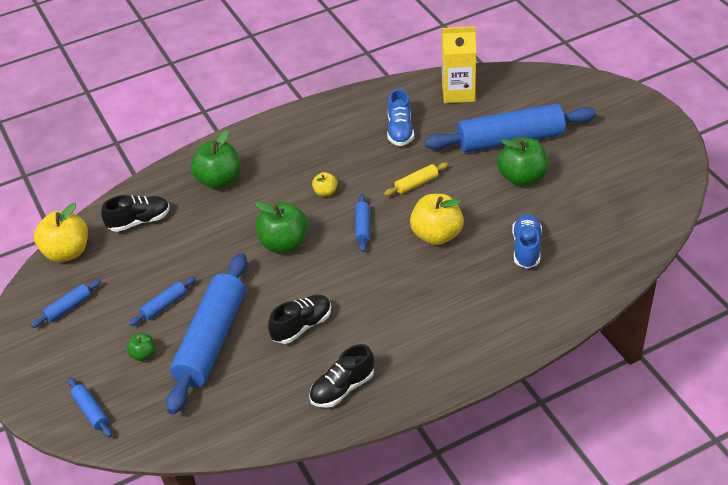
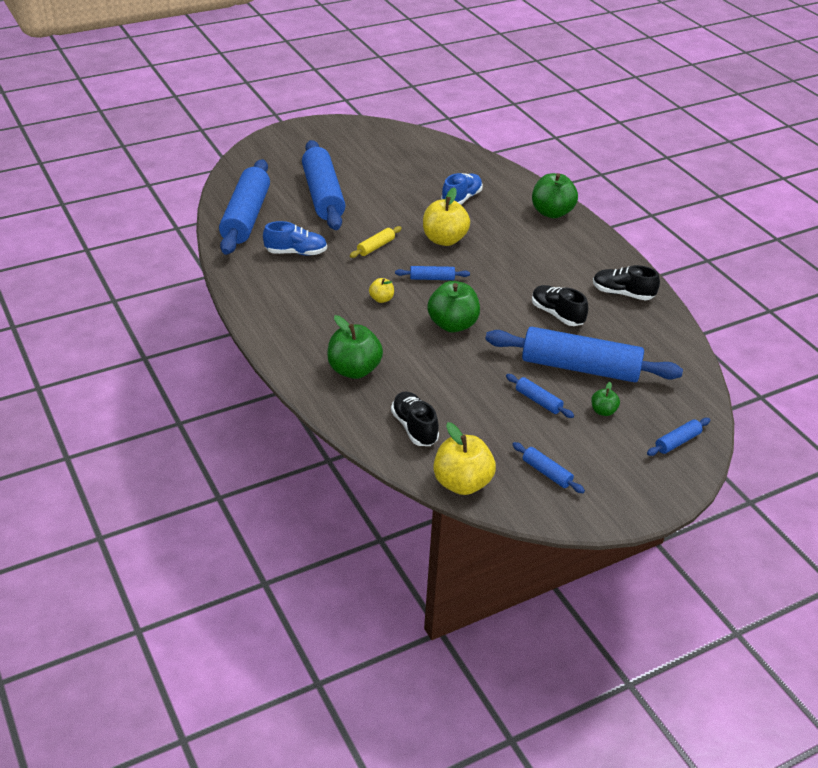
camera: 95 degrees left, 5 degrees down
(342, 388) = (622, 294): black shoe -> black shoe turned 150 degrees clockwise
(416, 184) = (375, 247): yellow rolling pin -> yellow rolling pin turned 75 degrees clockwise
(458, 93) = (246, 217): yellow carton -> blue rolling pin
(522, 178) = (375, 193): green apple -> green apple (552, 212)
(526, 248) = (461, 199): blue shoe -> blue shoe turned 120 degrees clockwise

